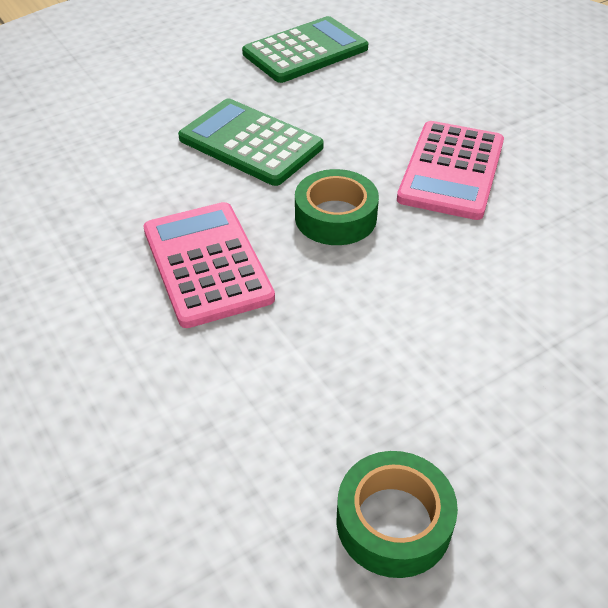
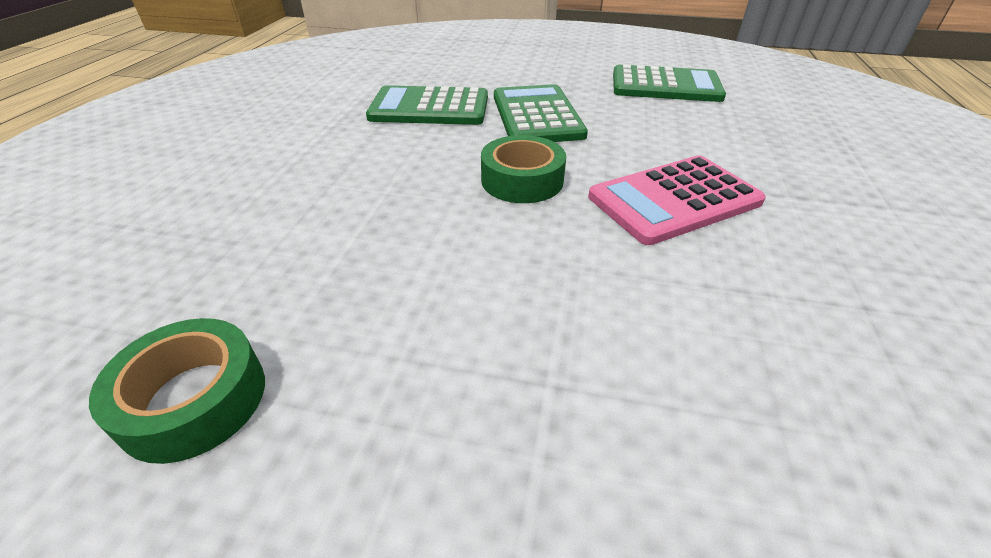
camera: 45 degrees right, 5 degrees down
(140, 187) = (429, 108): none -> green calculator
(207, 264) = (394, 161): pink calculator -> none

